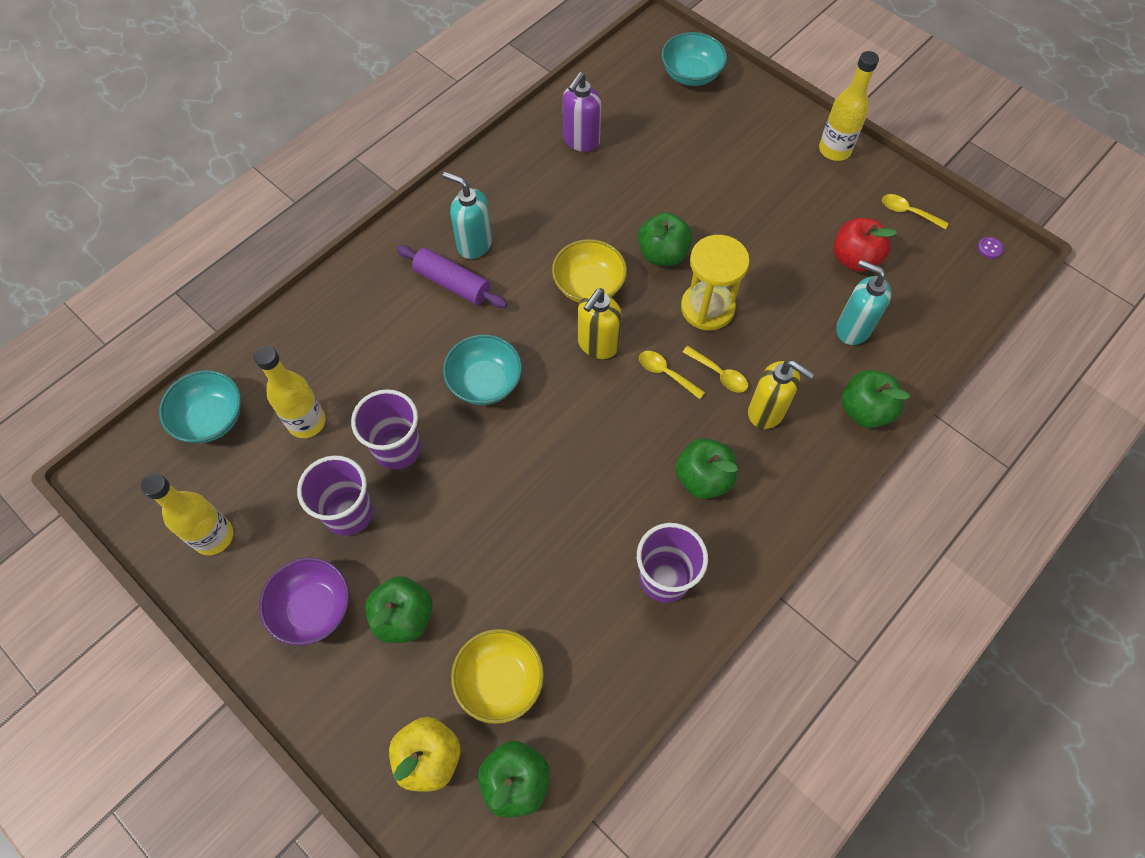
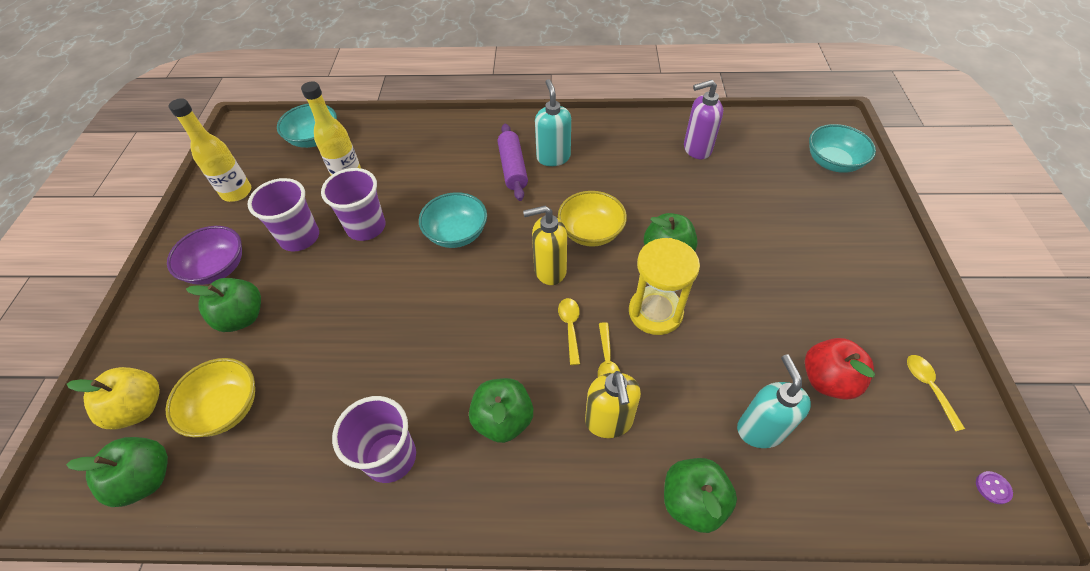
camera: 50 degrees right, 10 degrees down
(834, 150) = (905, 290): yellow bottle -> none

